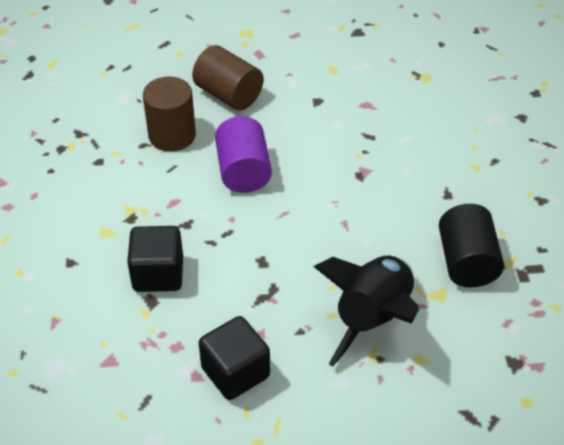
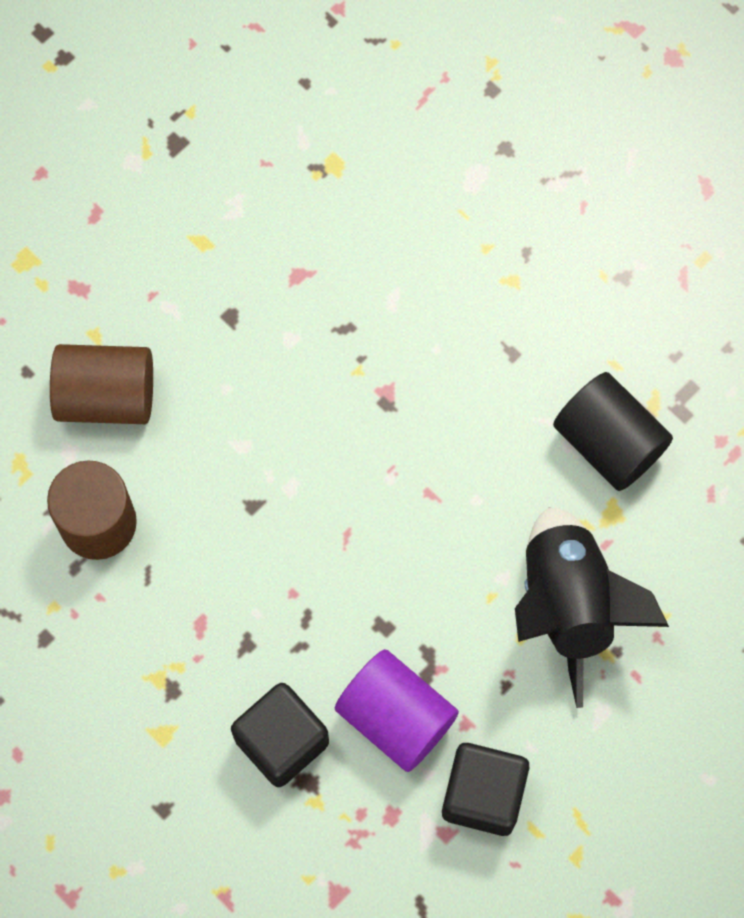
camera: 40 degrees left, 25 degrees up
(243, 171) = (242, 510): purple cylinder -> purple cylinder (396, 717)

